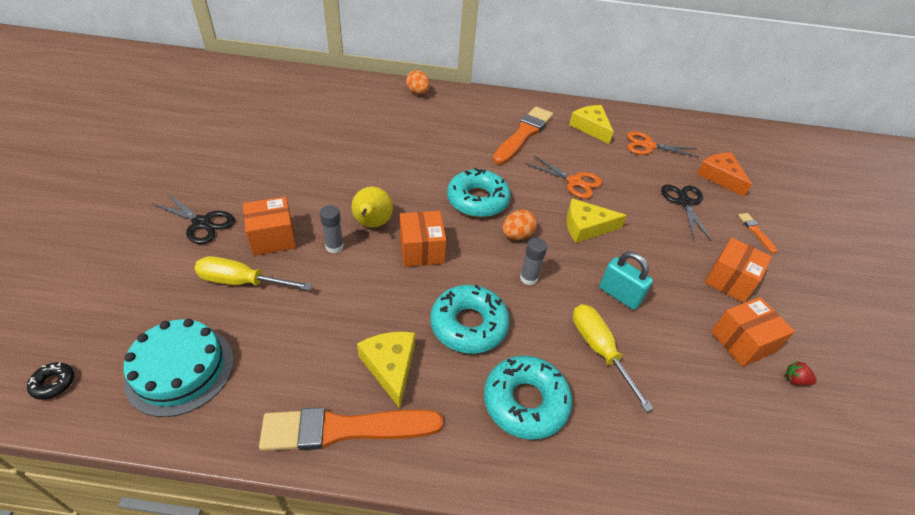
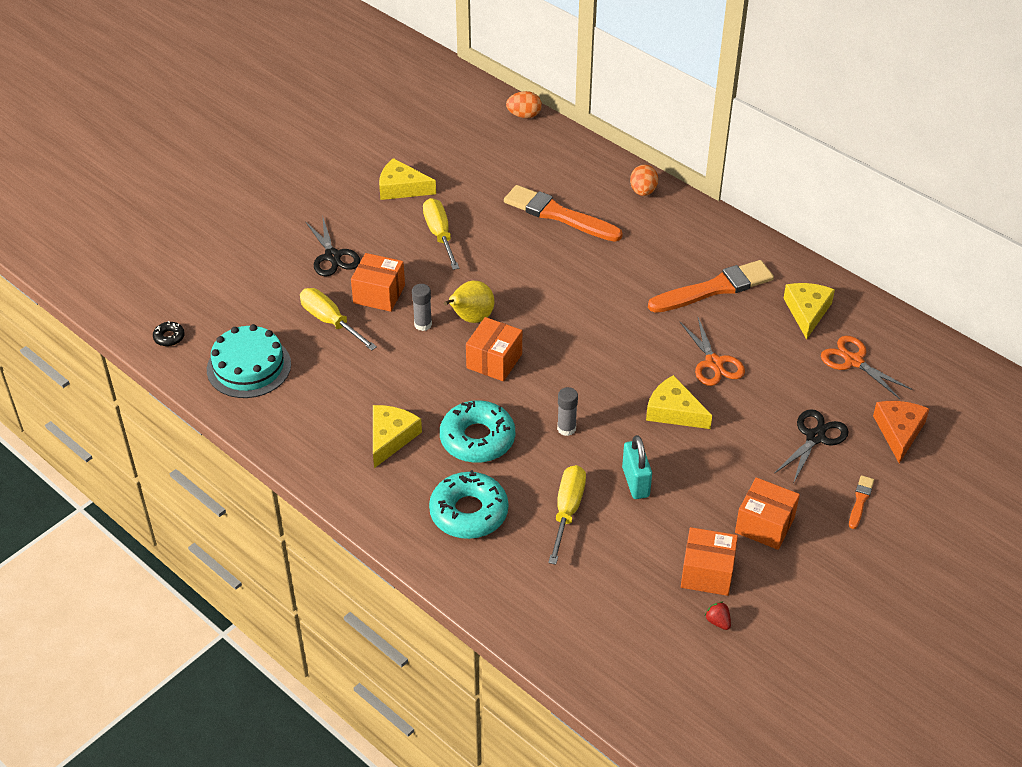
camera: 40 degrees right, 0 degrees up
(228, 148) = (401, 188): none -> yellow cheese
(290, 170) = (439, 234): none -> yellow screwdriver
(345, 429) = (327, 460): orange brush -> orange brush (559, 215)
(477, 200) = (590, 338): turquoise donut -> none
(517, 235) = (595, 388): orange egg -> orange egg (524, 115)
(730, 280) = (764, 525): orange box -> orange box turned 45 degrees clockwise

